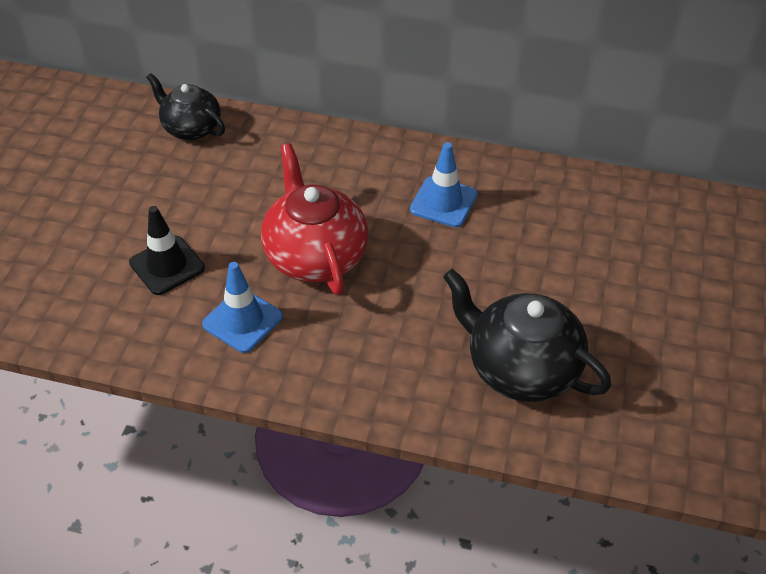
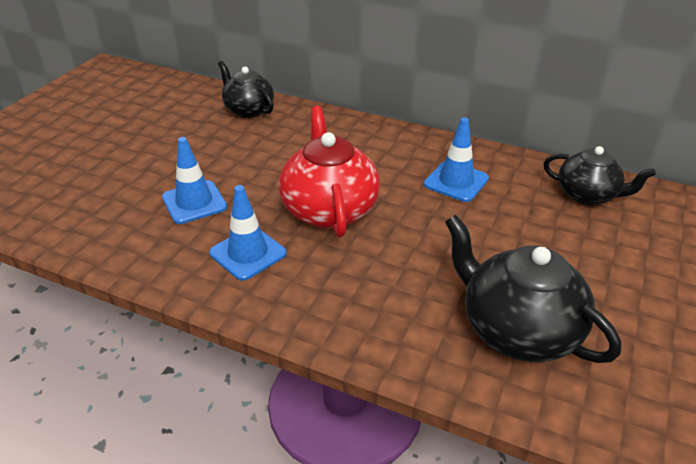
camera: 10 degrees right, 10 degrees down
(167, 265) = (194, 202): black traffic cone -> blue traffic cone
(580, 202) = (587, 195): none -> black teapot

